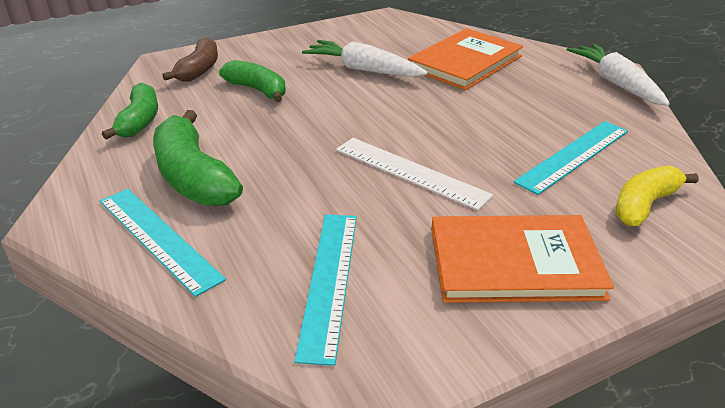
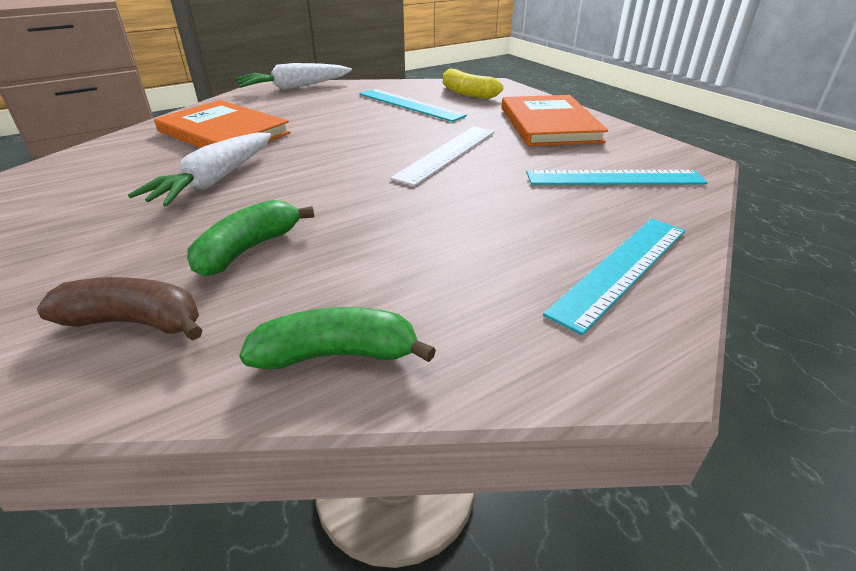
camera: 95 degrees left, 0 degrees up
(193, 177) = (493, 266): green banana -> none

